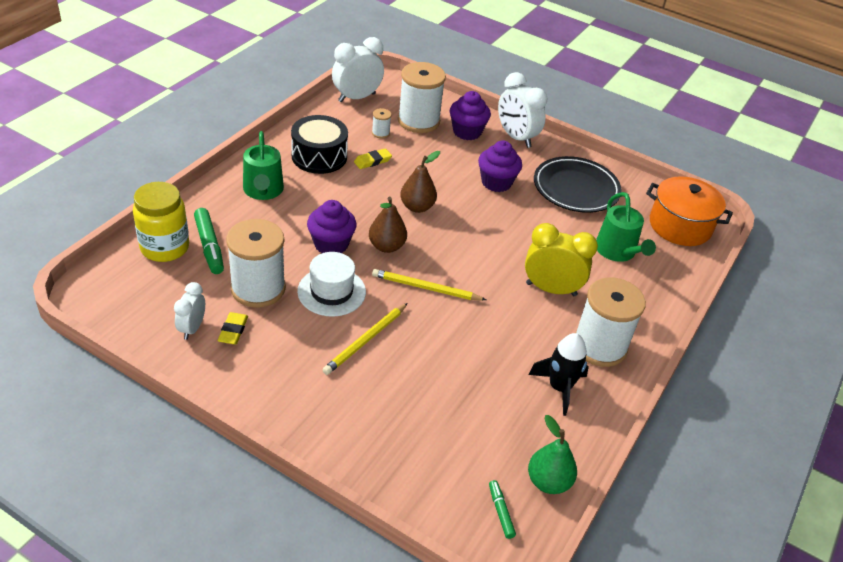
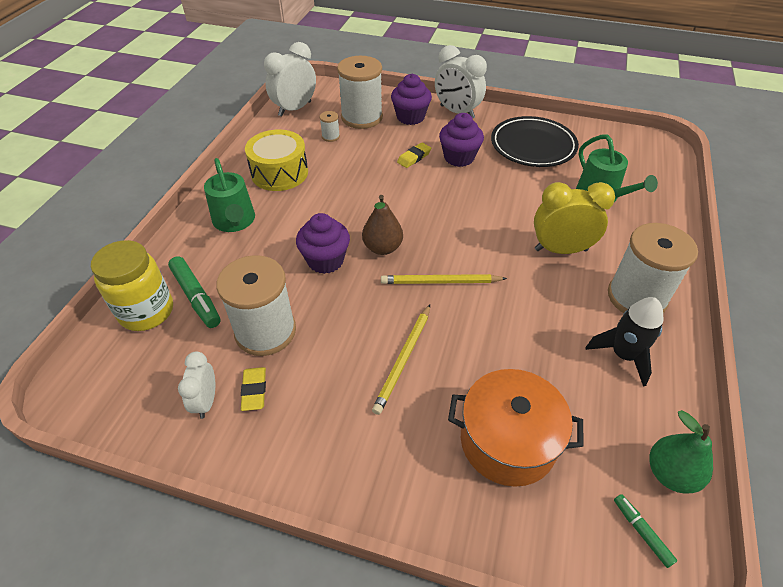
camera: 10 degrees left, 5 degrees up
(319, 156) = (279, 173): black drum -> yellow drum
(331, 291) = (345, 313): white hat -> none
(372, 161) = (334, 165): yellow eraser -> yellow eraser (414, 157)
(417, 207) = (395, 199): brown pear -> none
(680, 226) = (641, 157): orange pot -> orange pot (507, 441)

